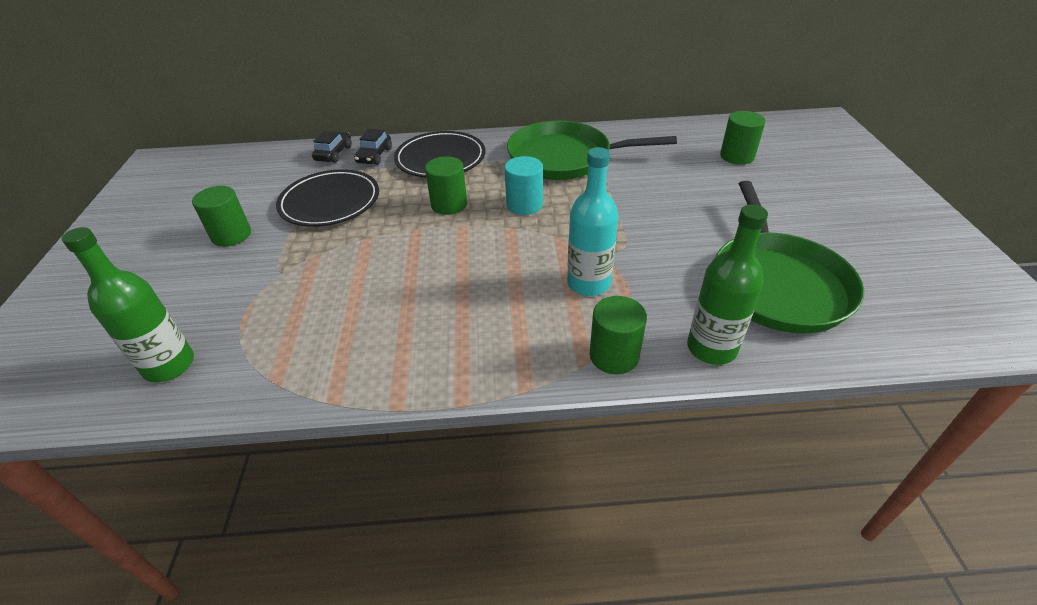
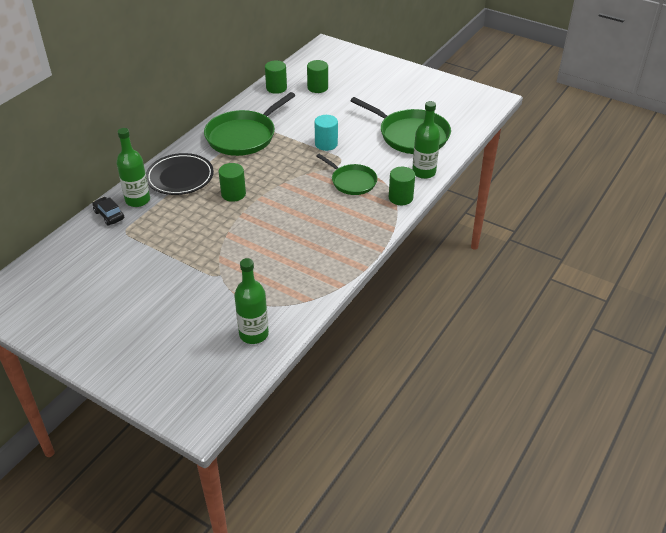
camera: 55 degrees left, 0 degrees up
(231, 235) = (153, 285): green cylinder -> green cylinder (276, 88)
(330, 202) = (169, 235): black plate -> none
(374, 156) = (138, 200): black car -> green bottle
(524, 205) = (268, 170): turquoise cylinder -> turquoise cylinder (326, 144)
(588, 283) = (352, 181): turquoise bottle -> green pan

